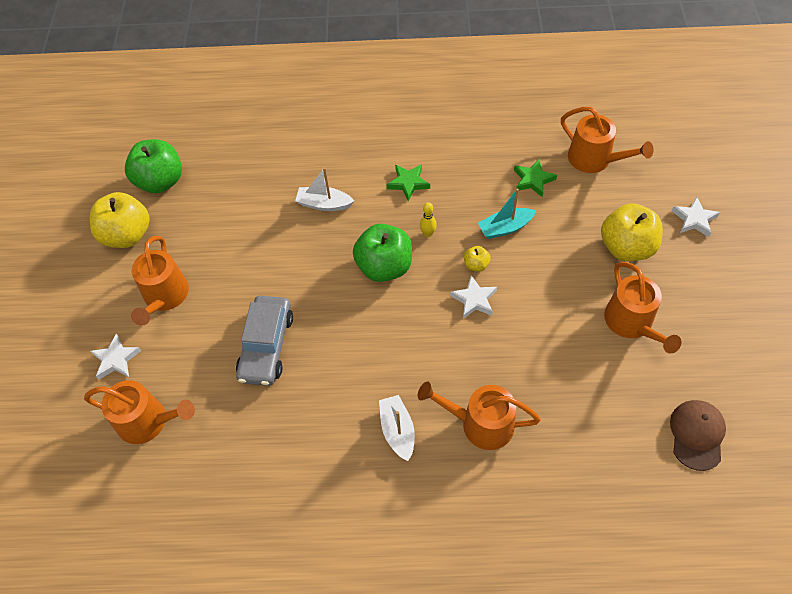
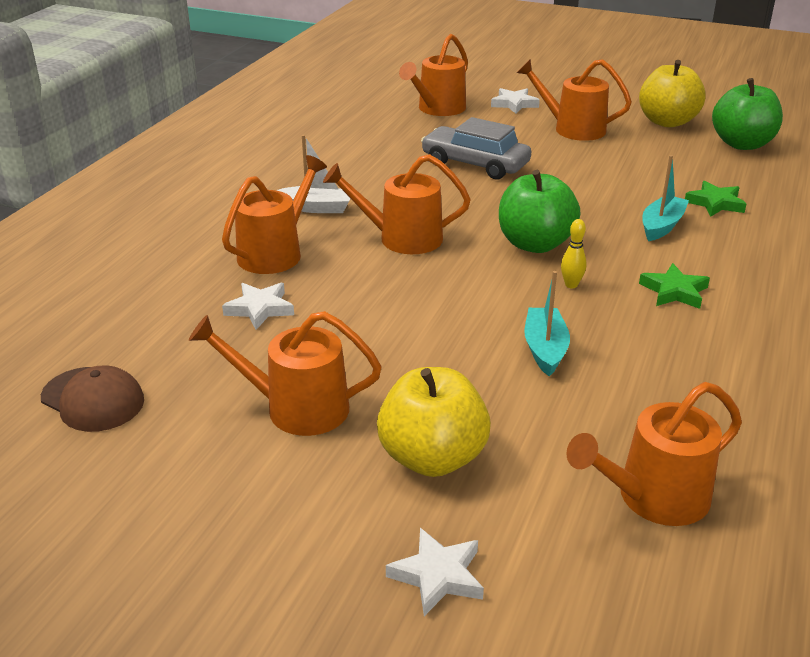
camera: 110 degrees right, 25 degrees down
(324, 204) = (662, 226): white boat -> turquoise boat
(416, 349) = (402, 238): none -> orange watering can
(474, 299) = (439, 291): white star -> white star (260, 309)
(476, 265) = (494, 307): yellow apple -> none
(533, 180) = (632, 406): green star -> green star (715, 203)

